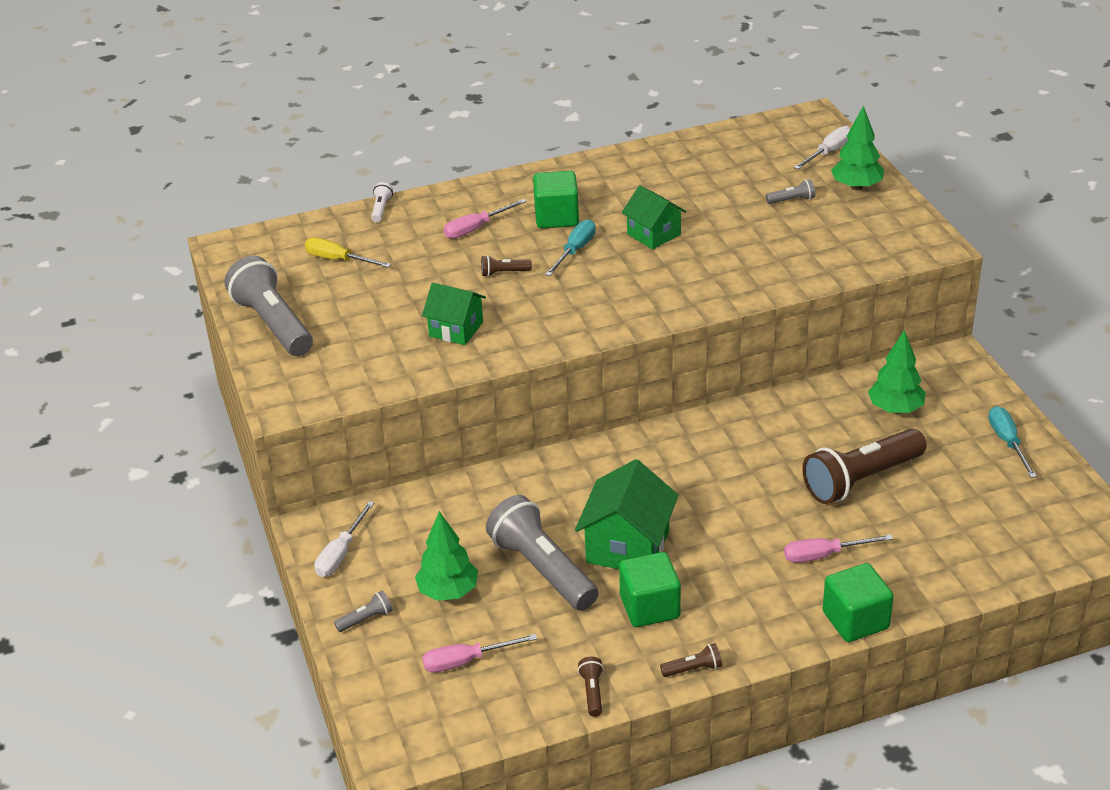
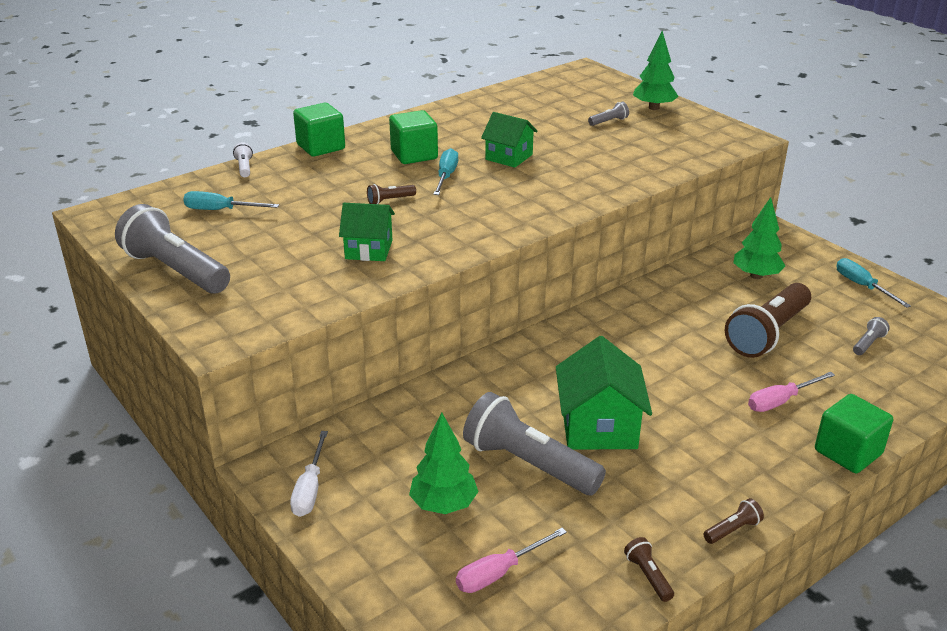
camera: 20 degrees left, 5 degrees down
(338, 260) = (220, 210): yellow screwdriver -> turquoise screwdriver
(366, 619) = (368, 551): grey flashlight -> grey flashlight (868, 343)
(476, 228) = (344, 171): pink screwdriver -> none
(650, 607) = (653, 479): green cube -> green cube (321, 147)
(829, 152) = (614, 89): white screwdriver -> none

